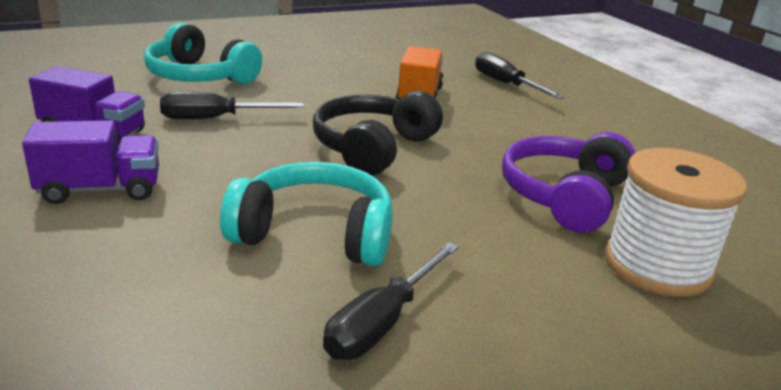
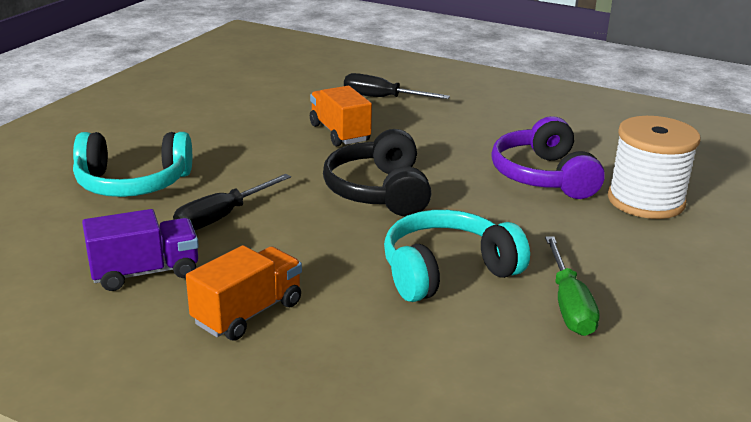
camera: 35 degrees left, 0 degrees up
(100, 189) = (248, 313): purple truck -> orange truck
(383, 322) = (569, 304): black screwdriver -> green screwdriver

